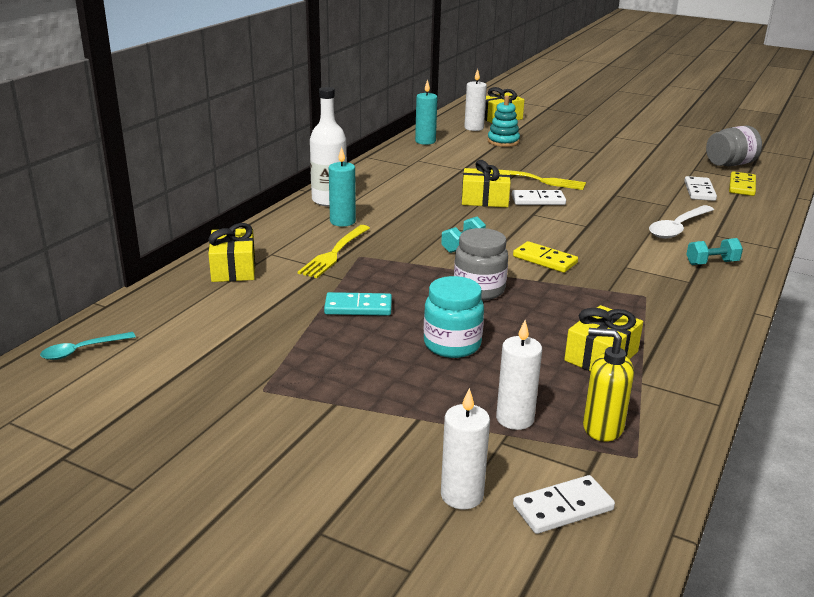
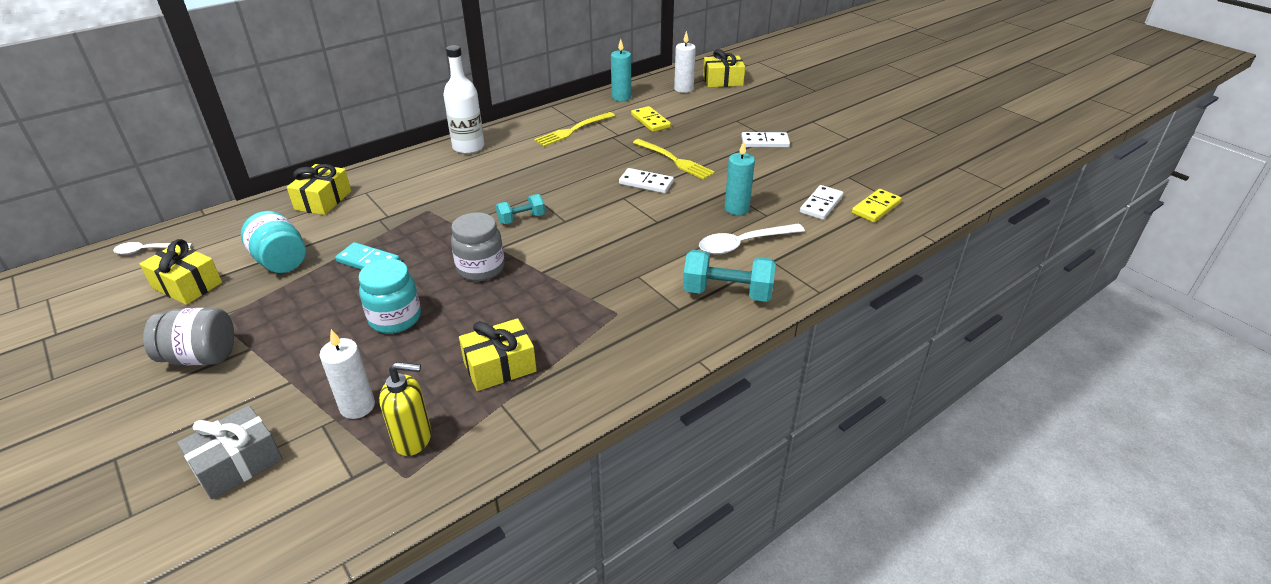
camera: 25 degrees right, 10 degrees up
(82, 350) = (148, 250): turquoise spoon -> white spoon
(261, 326) = (281, 261): none -> turquoise jar
(334, 253) = (412, 202): yellow fork -> yellow fork (573, 130)
(342, 221) = (454, 171): turquoise candle -> turquoise candle (736, 208)
(462, 495) = (237, 463): white candle -> grey gift
(485, 199) = (599, 172): yellow gift -> yellow gift (187, 285)
(503, 141) = (693, 109): turquoise stacking toy -> none
(545, 260) = (573, 251): yellow domino -> yellow domino (650, 121)
(563, 508) = (292, 504): white domino -> white domino (765, 142)
(602, 427) = (413, 439): yellow soap dispenser -> yellow soap dispenser turned 135 degrees clockwise
(711, 263) = (727, 293): turquoise dumbbell -> turquoise dumbbell, size x1.69
(730, 164) = (897, 178): grey jar -> grey jar (201, 357)

